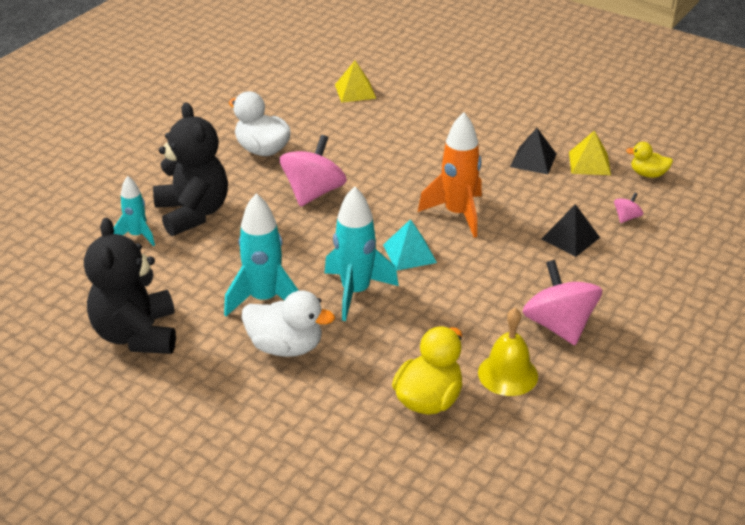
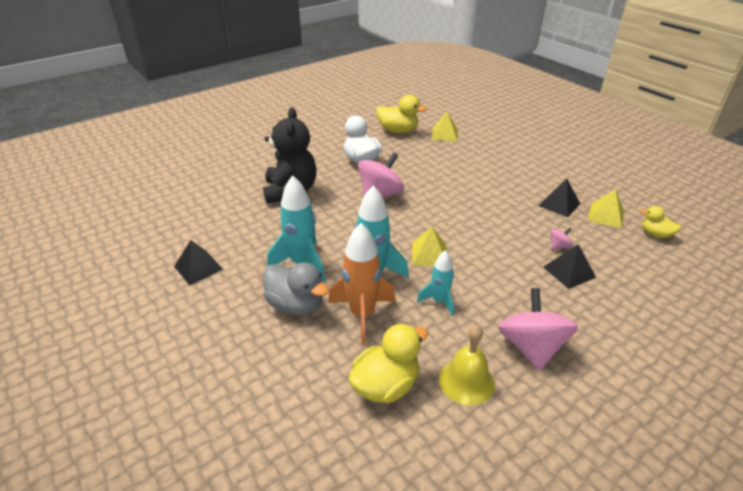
camera: 20 degrees right, 0 degrees up
(137, 235) = (245, 198): turquoise rocket -> turquoise rocket (439, 301)
(137, 335) = (198, 268): black teddy bear -> black pyramid
(286, 347) = (296, 305): white duck -> grey duck
(290, 97) = (398, 131): none -> yellow duck
(409, 253) = (429, 254): turquoise pyramid -> yellow pyramid
(457, 214) = (481, 232): orange rocket -> orange rocket (362, 314)
(626, 217) = (625, 266): pink spinning top -> pink spinning top (559, 246)

